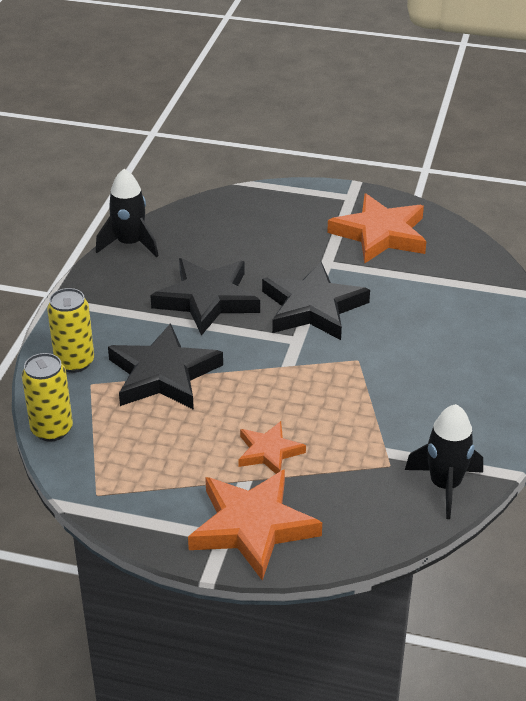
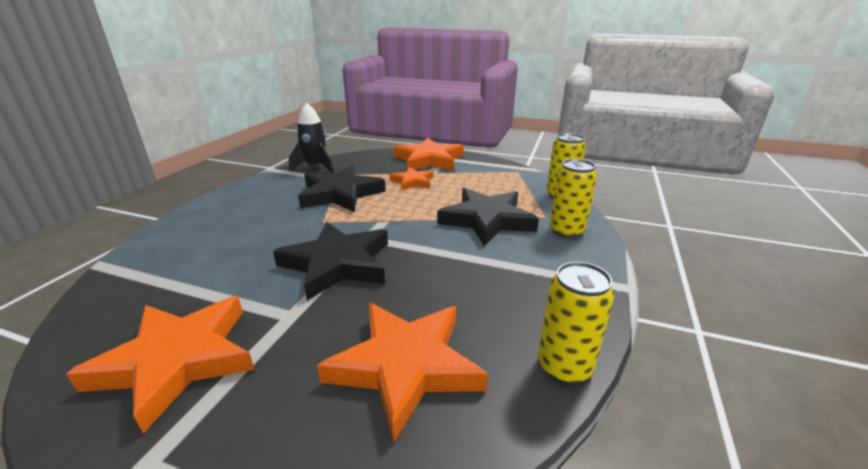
camera: 175 degrees left, 10 degrees down
(130, 244) = (564, 367): black rocket -> yellow can
(207, 299) = (448, 277): black star -> black star (340, 194)
(232, 239) = (405, 366): none -> orange star

